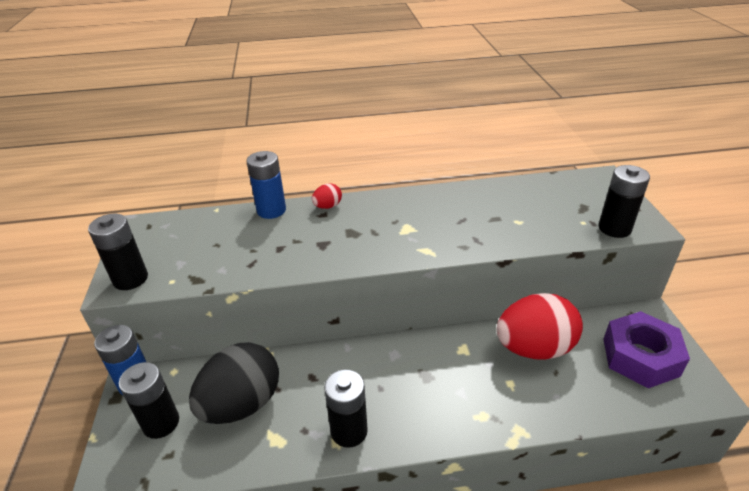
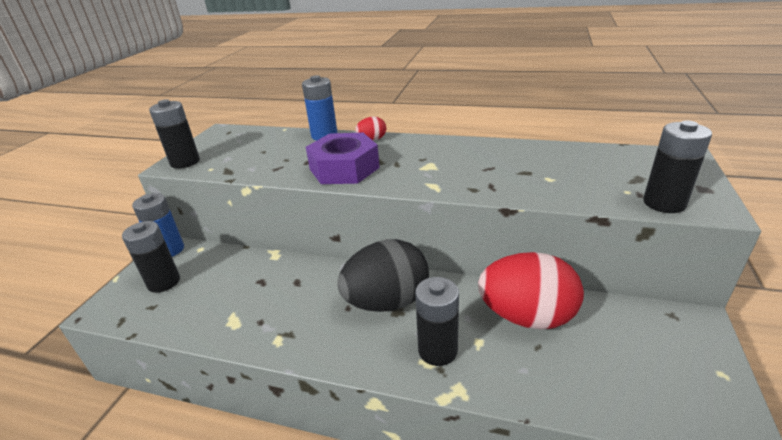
camera: 25 degrees right, 5 degrees down
(242, 404) = (228, 286): black egg -> black egg (387, 302)
(349, 431) = (295, 334): black battery -> black battery (437, 350)
(640, 357) = (657, 362): purple nut -> purple nut (344, 168)

